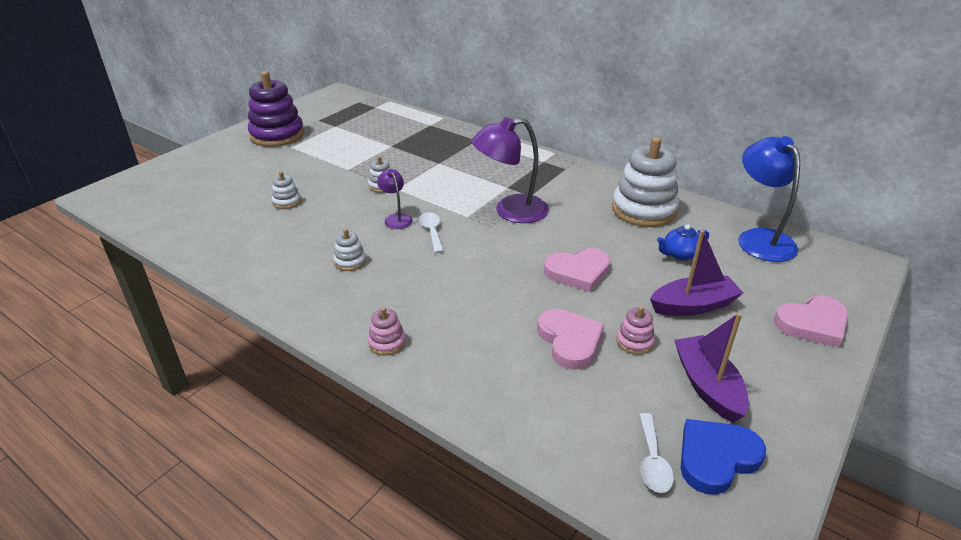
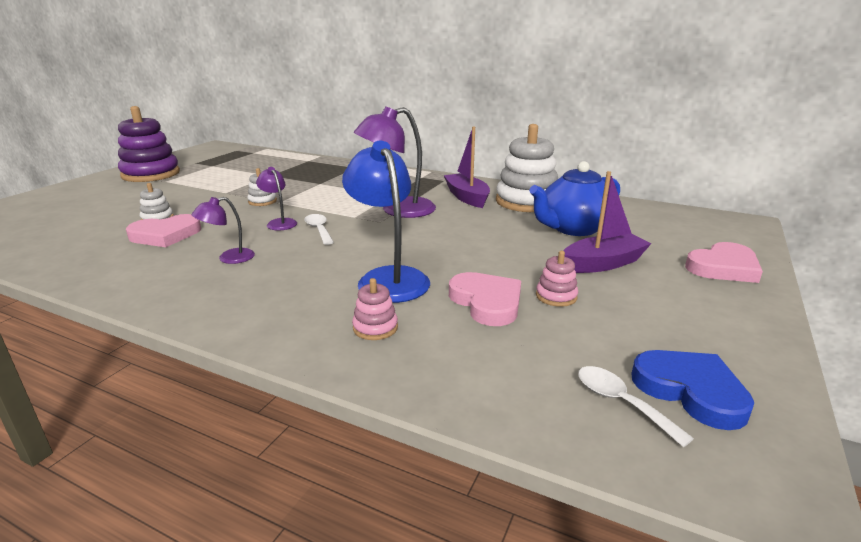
camera: 10 degrees left, 10 degrees down
(350, 261) = (229, 258): white stacking toy -> purple lamp
(387, 342) = (276, 323): pink stacking toy -> pink stacking toy (375, 328)
(578, 272) = (478, 248): pink heart -> pink heart (165, 235)
(652, 461) = (621, 403): white spoon -> white spoon turned 150 degrees clockwise
(680, 254) = (573, 228): blue teapot -> blue teapot, size x1.94
(707, 386) = (648, 326): purple boat -> purple boat (467, 197)
(716, 458) = (690, 390): blue heart -> blue heart turned 90 degrees clockwise
(760, 238) = (641, 213): blue lamp -> blue lamp (388, 278)

